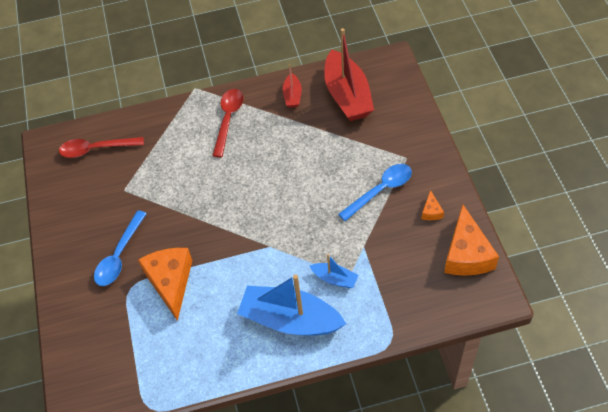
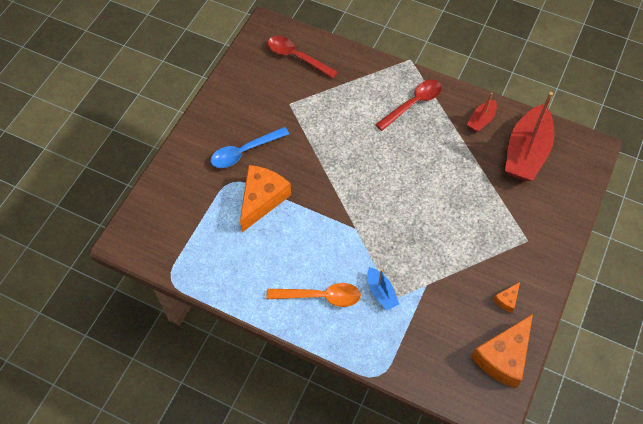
camera: 35 degrees right, 5 degrees up
(290, 319) = (320, 296): blue boat -> orange spoon
(381, 190) = (481, 251): blue spoon -> none

